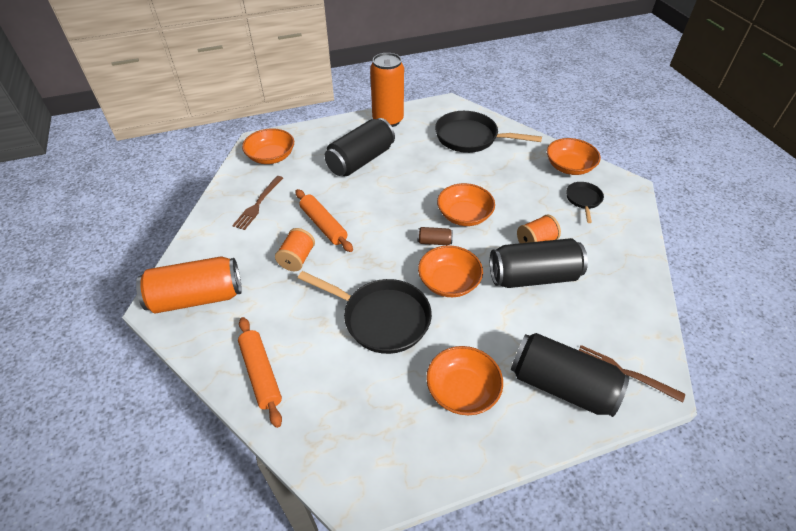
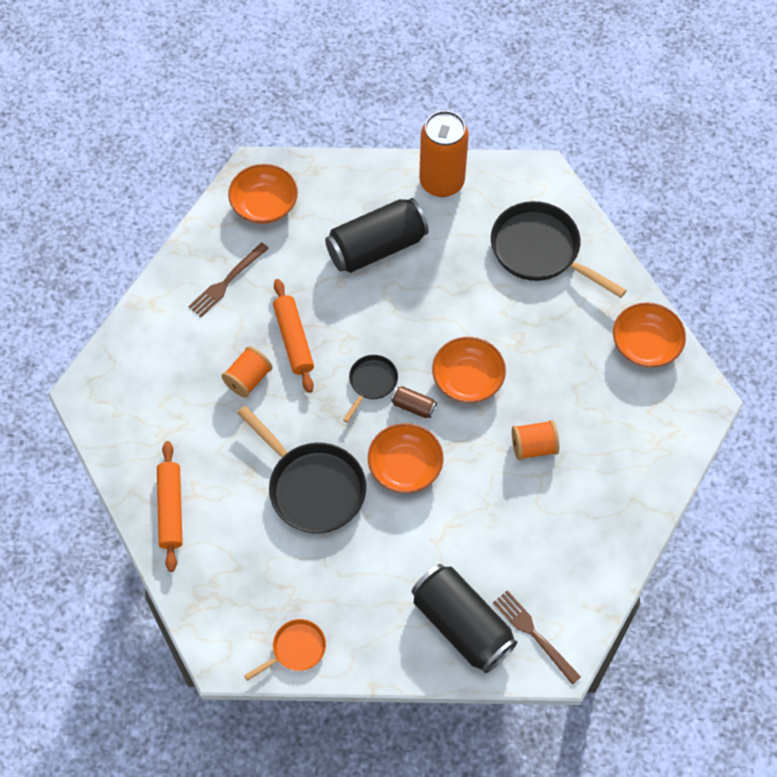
camera: 20 degrees right, 15 degrees up
(197, 297) = (128, 396): orange can -> none
(426, 460) = (296, 649): none -> orange pan
(462, 390) = (360, 595): orange bowl -> none
(533, 276) = (504, 492): black can -> none
(583, 200) = (630, 404): black pan -> black pan (371, 383)

